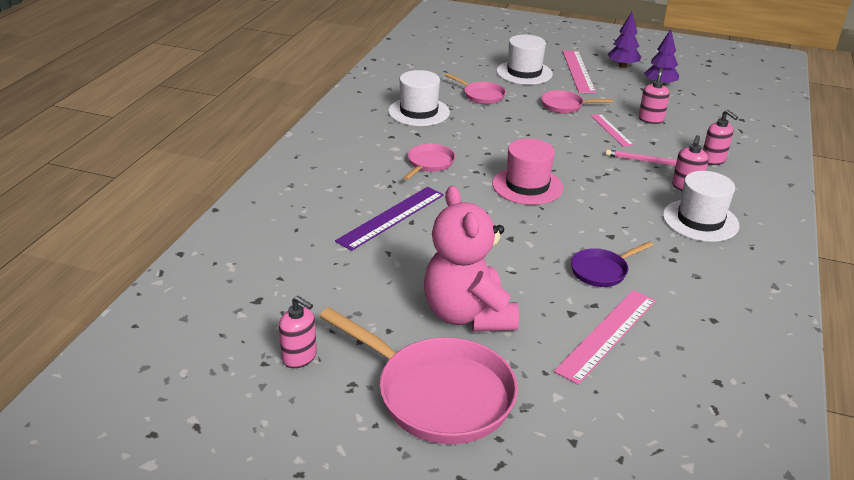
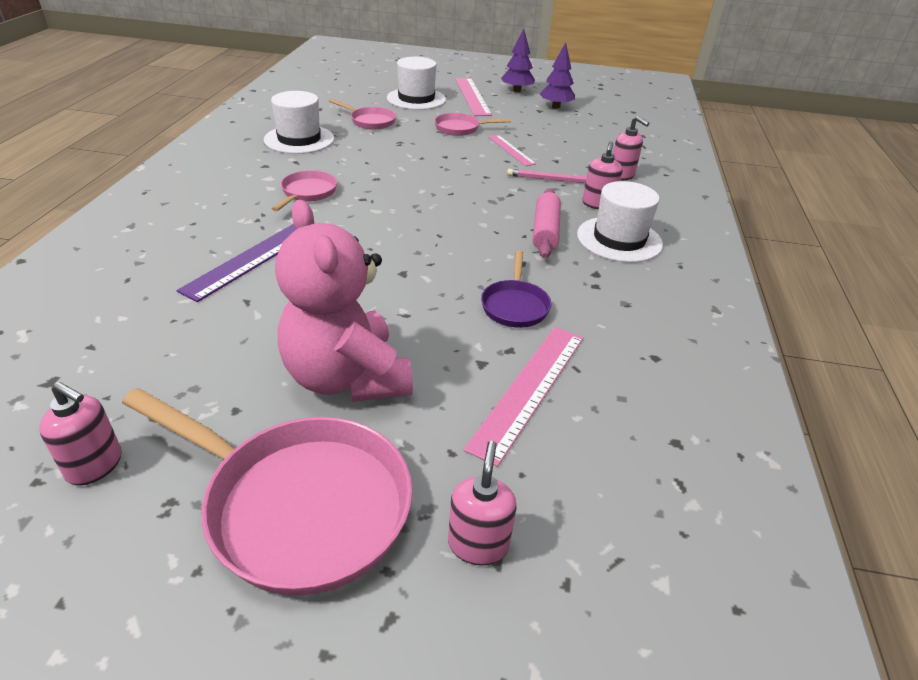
camera: 10 degrees left, 5 degrees up
(527, 186) = (422, 212): pink hat -> none
(602, 271) = (515, 305): purple pan -> purple pan turned 45 degrees counterclockwise
(634, 209) = (545, 231): none -> pink rolling pin
(651, 119) = (551, 138): pink soap dispenser -> pink soap dispenser (478, 544)

